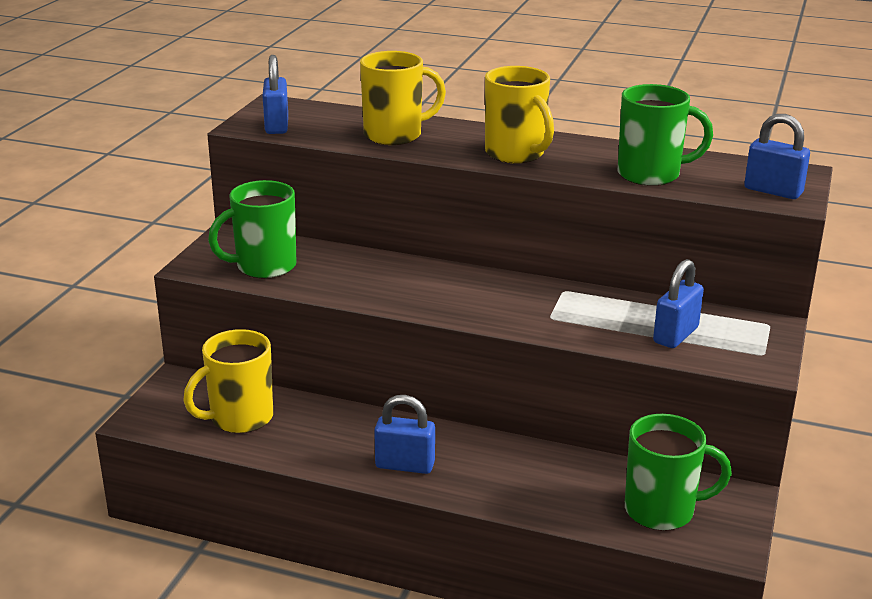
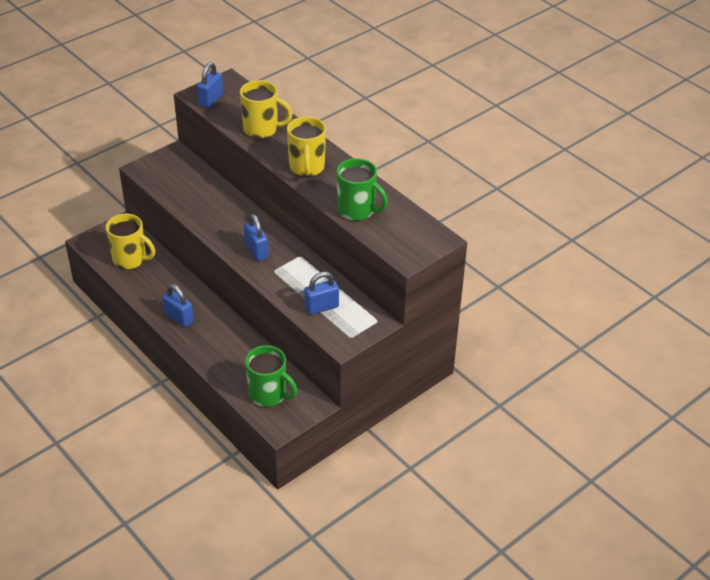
camera: 30 degrees right, 15 degrees up
(239, 418) = (130, 259): yellow mug -> yellow mug turned 150 degrees counterclockwise
(264, 267) = (172, 181): green mug -> none
(773, 191) = (406, 247): blue padlock -> blue padlock (256, 251)

